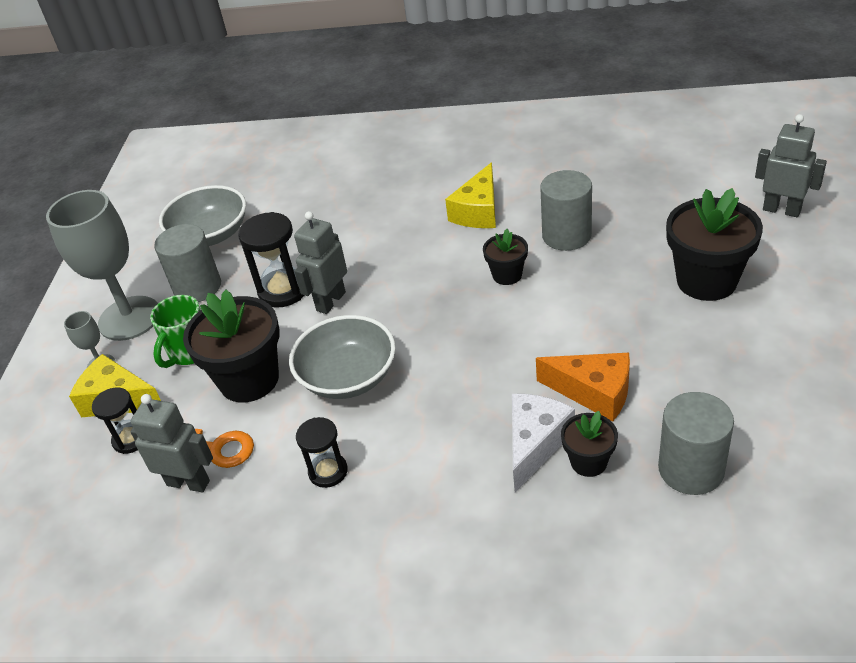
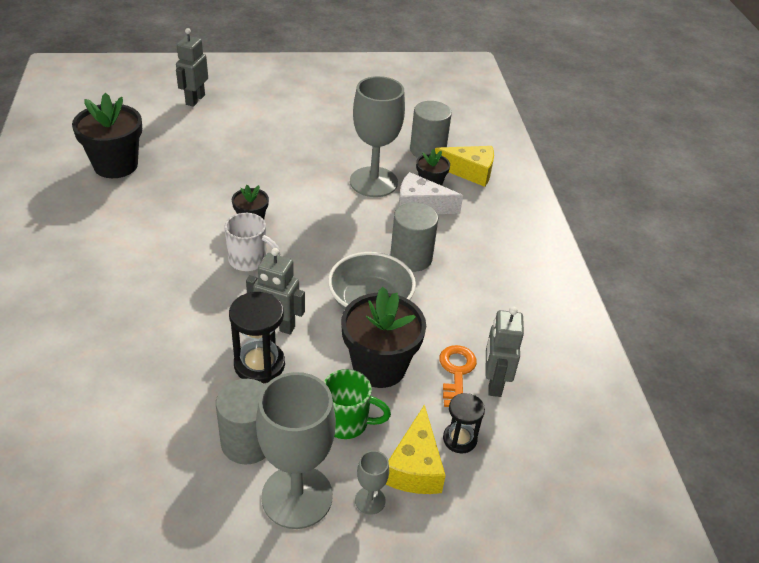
camera: 110 degrees left, 0 degrees up
(210, 235) = (152, 454): grey bowl -> none
(328, 471) = (464, 301): black hourglass -> none
(437, 277) = (249, 260): none -> white mug
(478, 211) = (160, 241): yellow cheese -> yellow cheese (470, 172)
(566, 235) = (205, 192): grey cylinder -> grey cylinder (411, 257)
(594, 392) = (373, 182): orange cheese -> grey goblet
(706, 281) = (267, 134): black flower pot -> black flower pot (116, 165)

